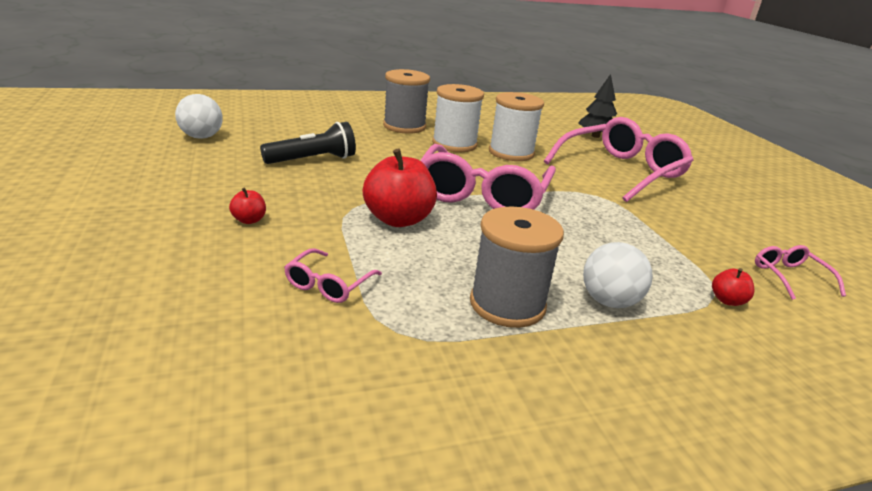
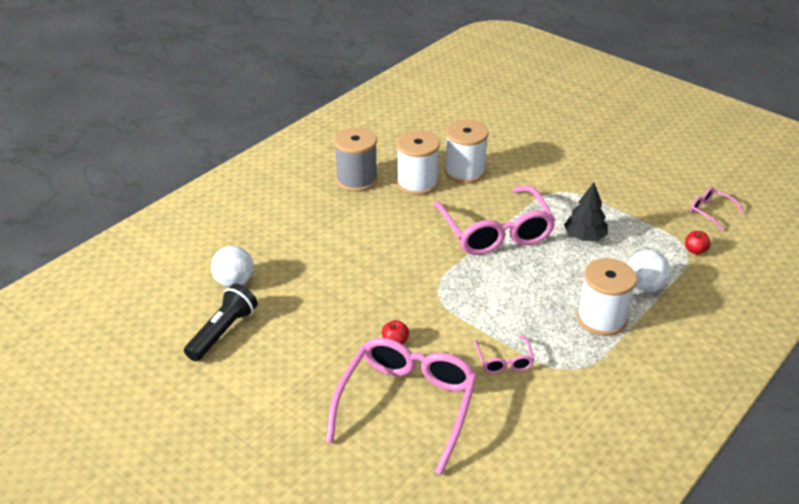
camera: 30 degrees left, 10 degrees up
(313, 160) = (349, 260): black flashlight -> black flashlight (223, 332)
(398, 219) = (476, 287): red apple -> none
(507, 304) = (601, 318): grey spool -> white spool
(595, 136) = (497, 114): black tree -> black tree (584, 237)
(621, 171) = (551, 153): pink glasses -> pink glasses (407, 404)

